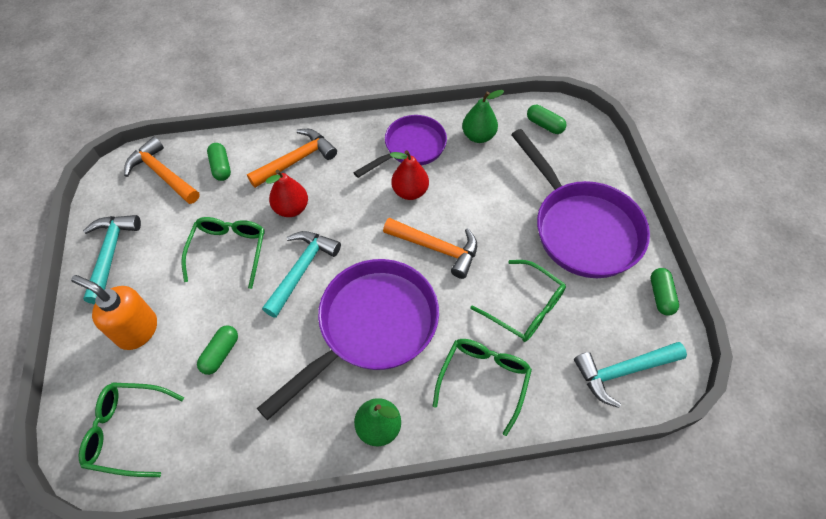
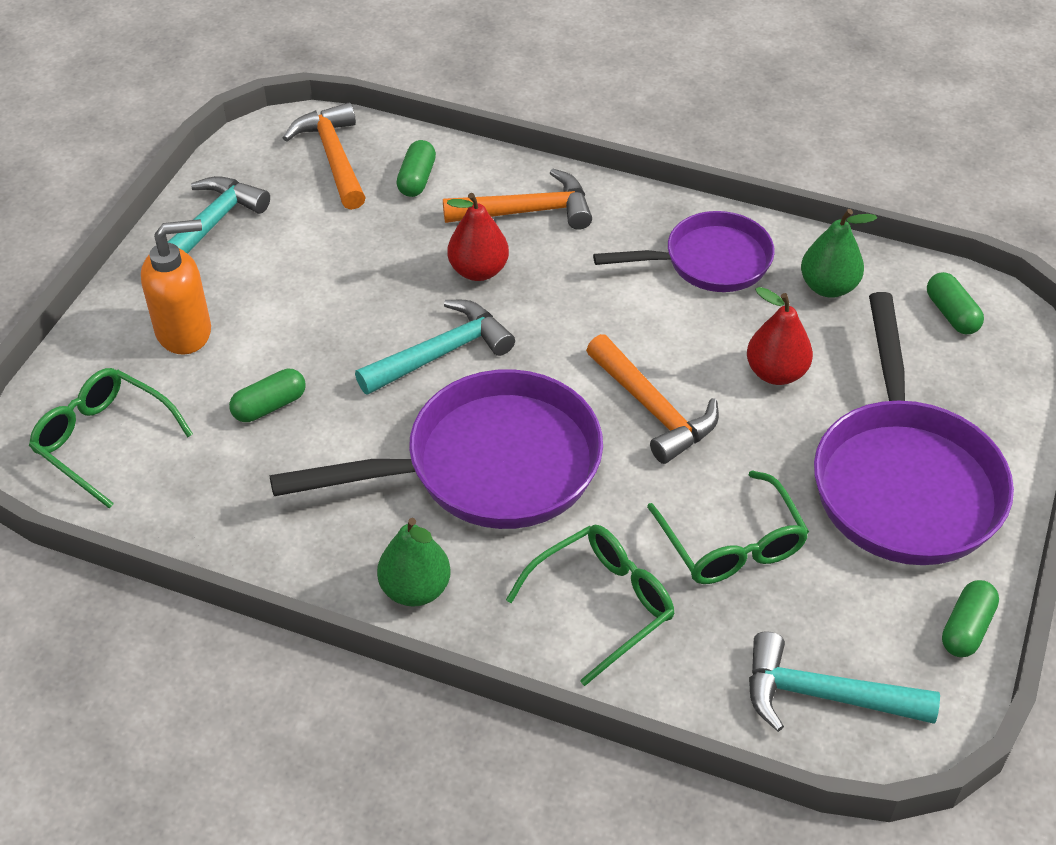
camera: 30 degrees right, 10 degrees down
(137, 330) = (185, 332): orange soap dispenser -> orange soap dispenser turned 105 degrees clockwise
(229, 251) = (359, 288): green glasses -> none
(410, 191) = (666, 319): red pear -> red pear (776, 373)

